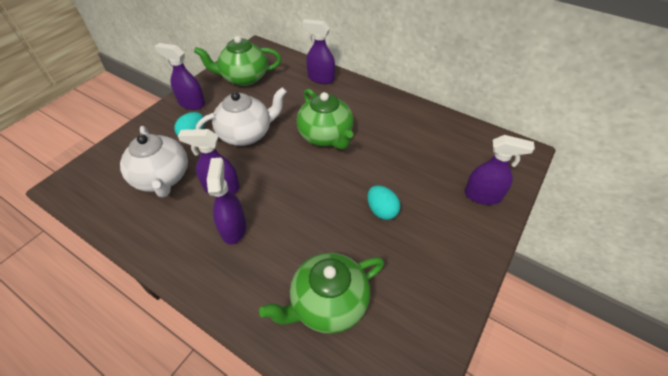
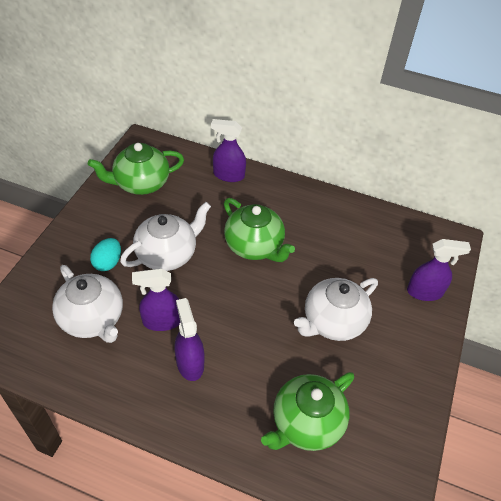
camera: 15 degrees left, 0 degrees up
(191, 103) = (91, 223): purple spray bottle -> none
(381, 210) = (332, 322): turquoise egg -> white teapot

